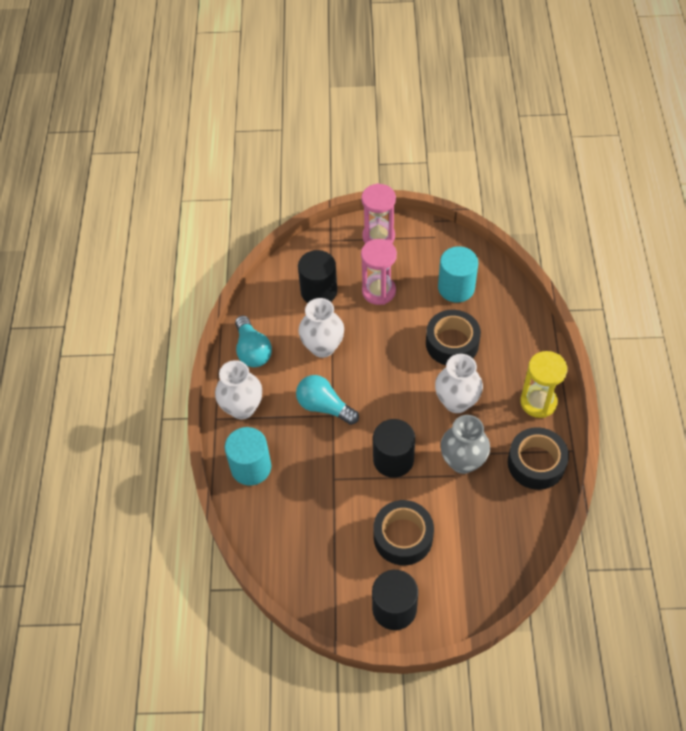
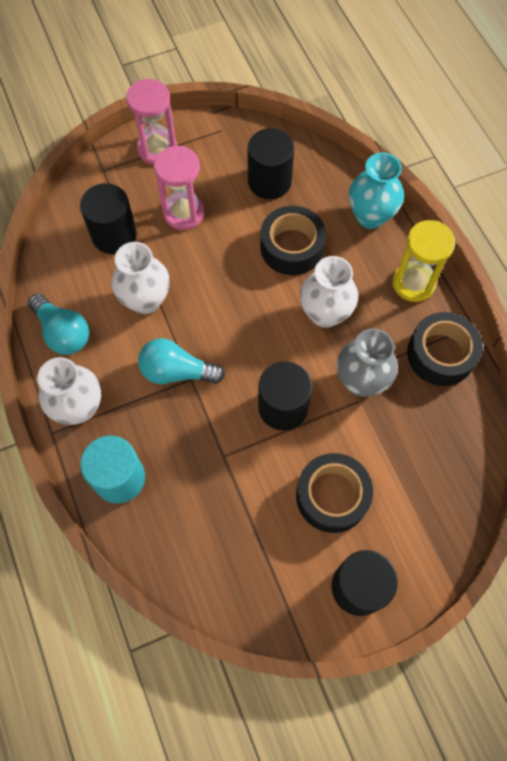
camera: 25 degrees left, 10 degrees up
(456, 288) = (269, 181): turquoise cylinder -> black cylinder
(526, 339) = (370, 216): none -> turquoise vase

